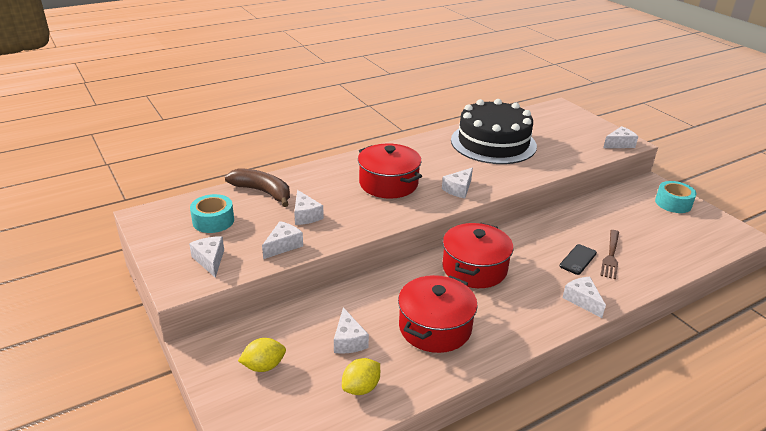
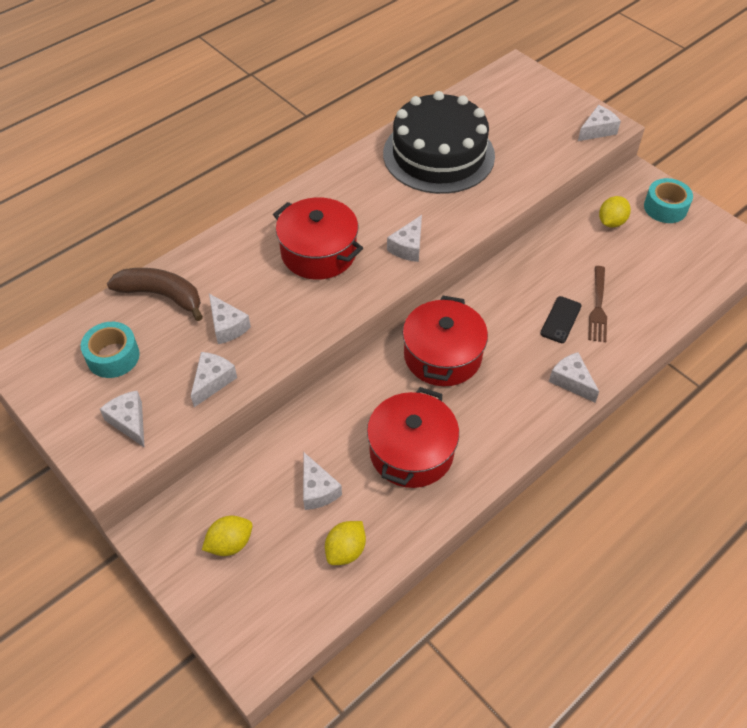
camera: 10 degrees left, 20 degrees up
(627, 206) = (611, 222): none -> yellow lemon

